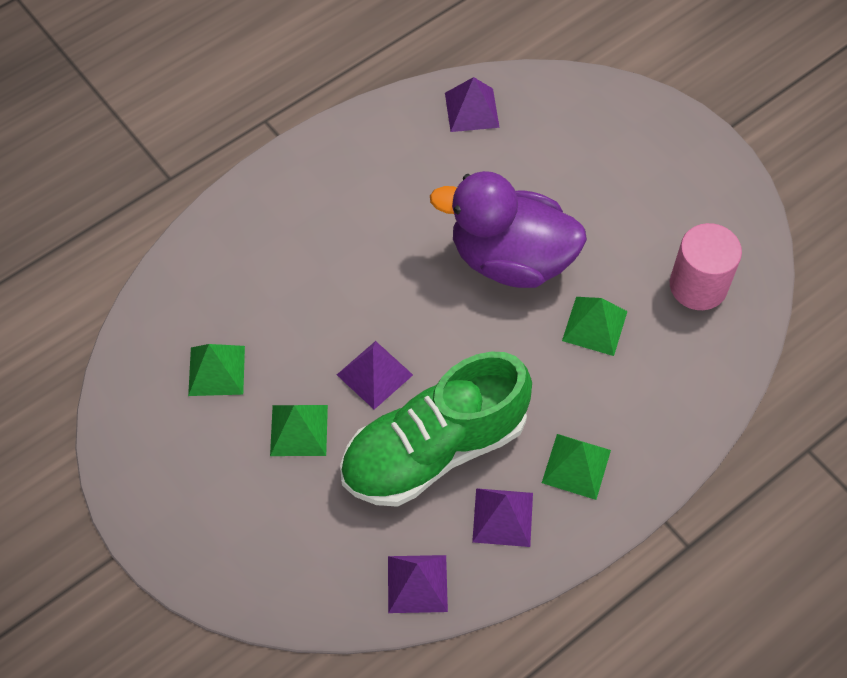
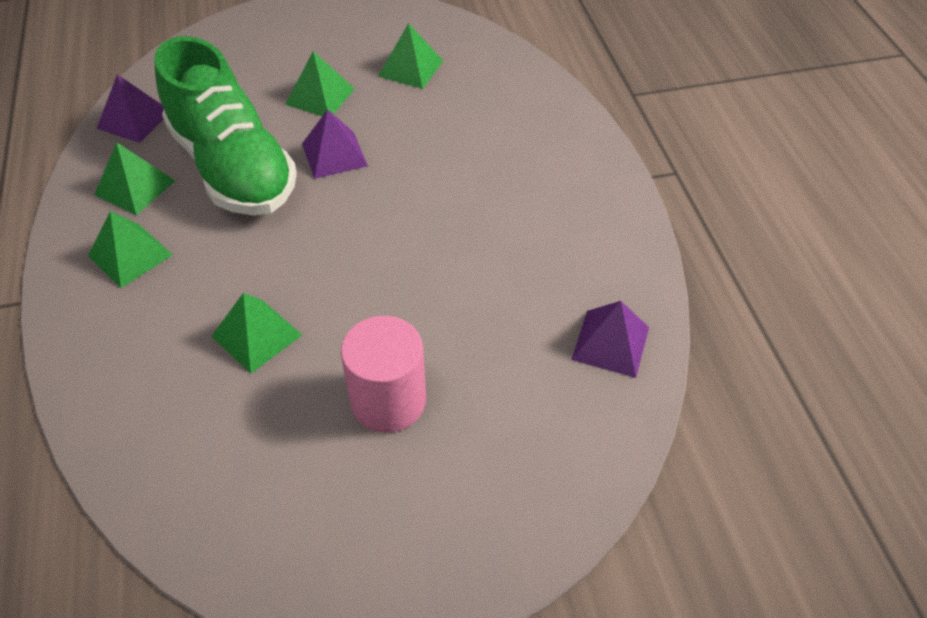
camera: 115 degrees right, 10 degrees down
(434, 449) = (233, 167): green shoe -> green shoe turned 150 degrees clockwise
(503, 517) = (135, 187): purple pyramid -> green pyramid
(510, 259) = (386, 297): purple duck -> none
(698, 285) = (228, 462): pink cylinder -> pink cylinder (388, 400)

